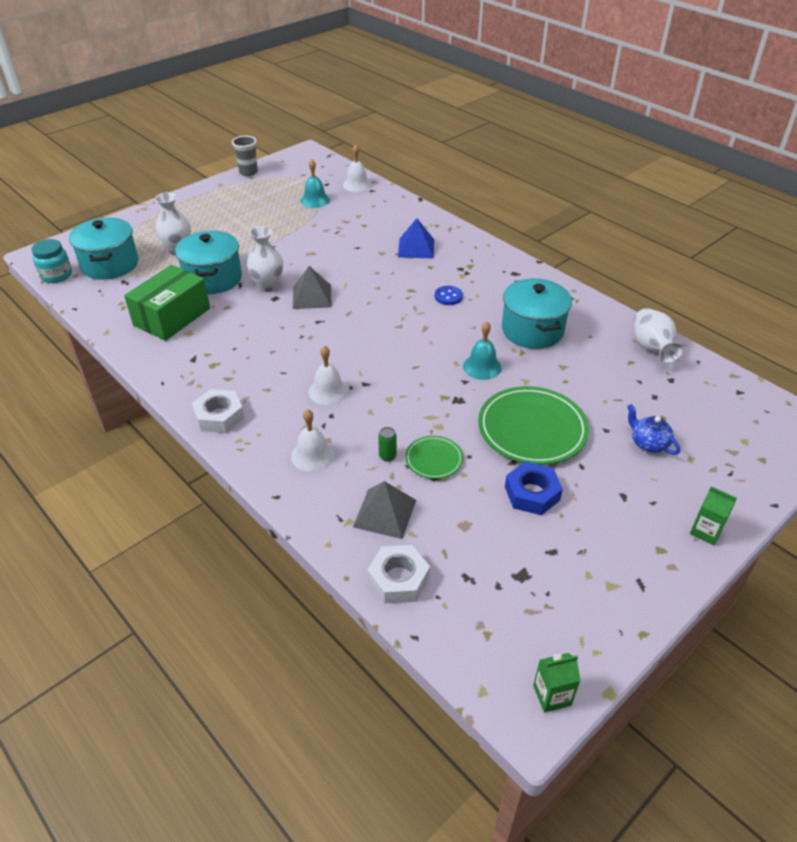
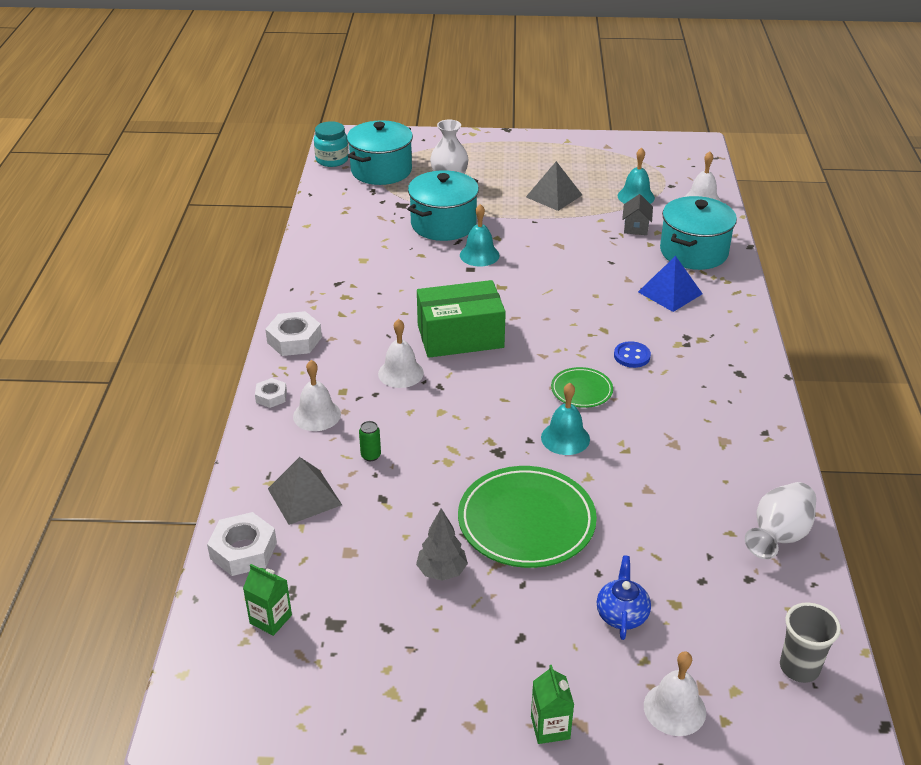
camera: 45 degrees right, 5 degrees down
(172, 317) = (368, 239): green box -> green box (460, 336)
(248, 172) = (610, 140): grey cup -> grey cup (799, 668)
(261, 465) = (271, 396): none -> white nut
(268, 286) = (479, 255): white vase -> turquoise bell
(312, 296) = (503, 285): grey pyramid -> grey pyramid (554, 196)
(342, 219) = (636, 227): none -> grey house
(434, 459) = (403, 484): green plate -> green plate (581, 390)
(532, 330) = (670, 437): turquoise pot -> turquoise pot (693, 252)
(532, 493) = (442, 571): blue nut -> grey tree
(552, 695) = (223, 722): green carton -> green carton (270, 619)
(737, 472) = (674, 709): none -> white bell

